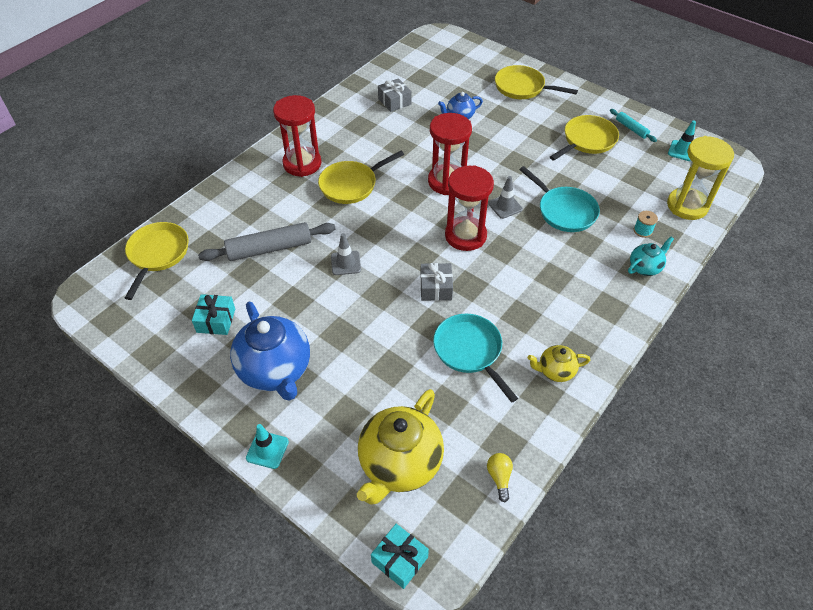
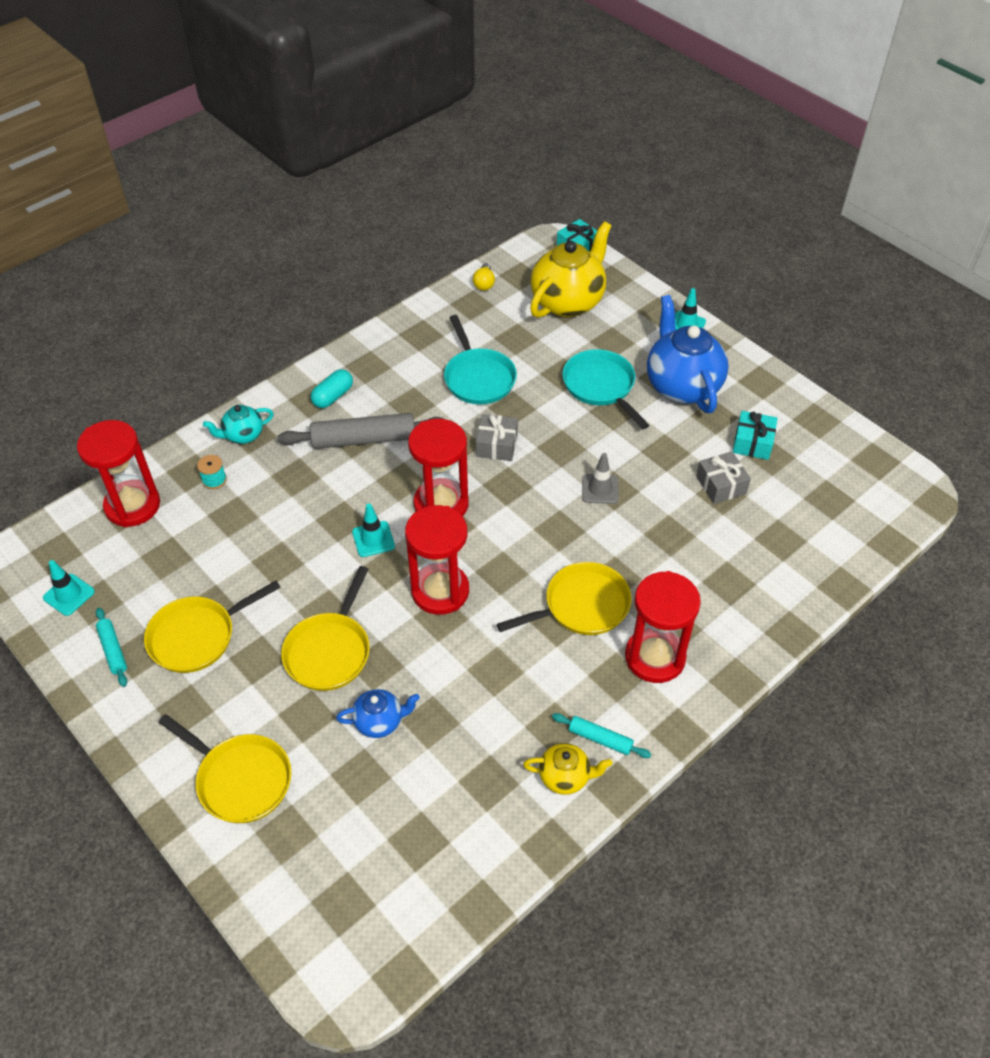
camera: 170 degrees left, 0 degrees up
(157, 254) = (843, 533): yellow pan -> yellow pan (330, 651)
(269, 248) = (697, 521): grey rolling pin -> grey rolling pin (363, 439)
(333, 123) = (600, 739): none -> turquoise rolling pin
(394, 101) = (484, 779): grey gift -> grey gift (721, 485)
(505, 206) = (373, 539): grey traffic cone -> turquoise traffic cone
(555, 371) = (399, 350): yellow teapot -> yellow teapot (565, 777)
(564, 211) = (298, 521): turquoise pan -> turquoise pan (601, 387)
(592, 313) = (333, 396): none -> turquoise capsule
(687, 206) = (132, 506): yellow hourglass -> red hourglass

